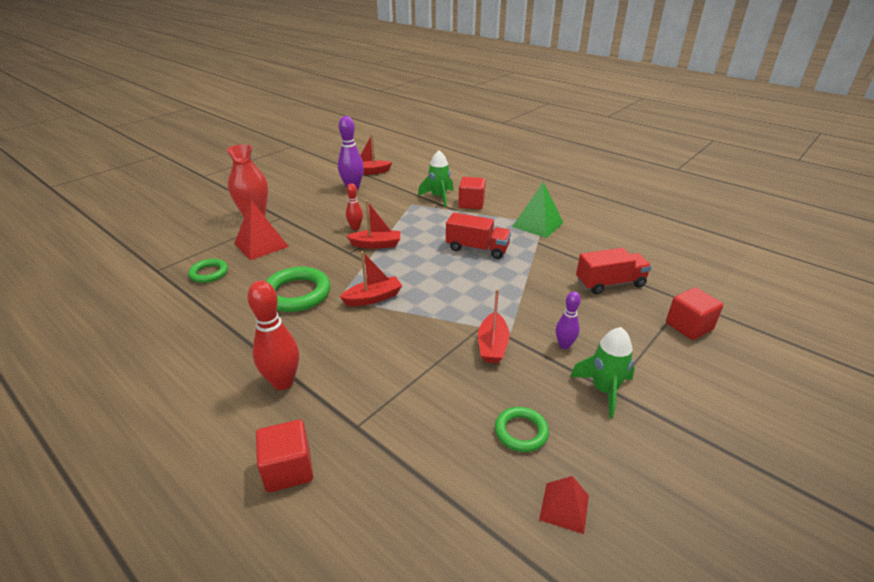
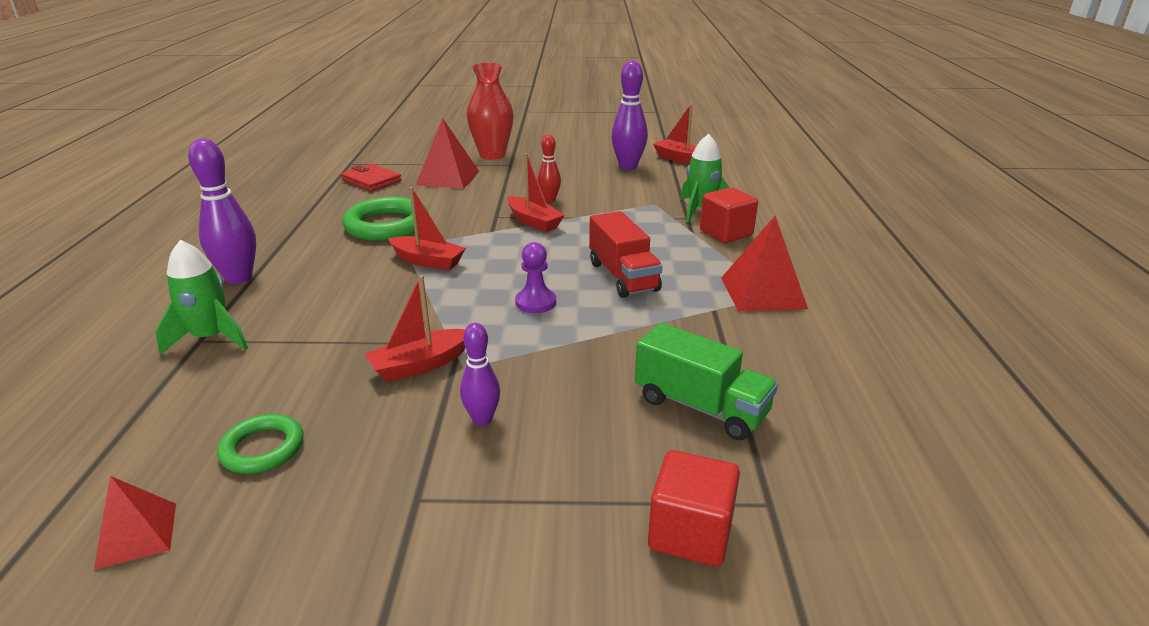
camera: 50 degrees right, 5 degrees down
(209, 273) = (371, 180): green ring -> red wallet
(283, 382) = (239, 278): red bowling pin -> purple bowling pin
(288, 469) = (115, 332): red cube -> none
(471, 284) = (535, 302): none -> purple pawn
(538, 224) = (763, 293): green pyramid -> red pyramid
(604, 390) = (410, 491): green rocket -> green rocket (211, 338)
(610, 283) = (700, 407): red truck -> green truck

